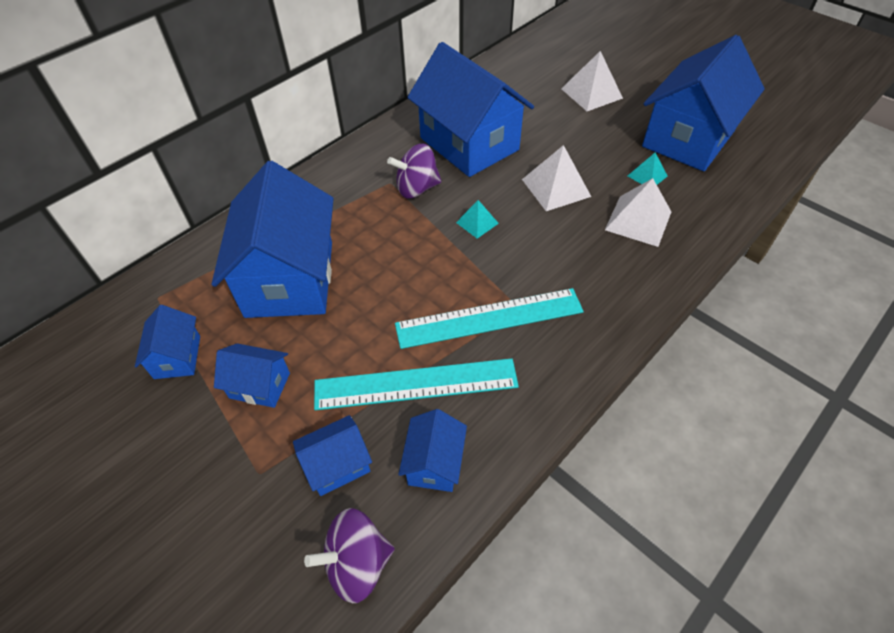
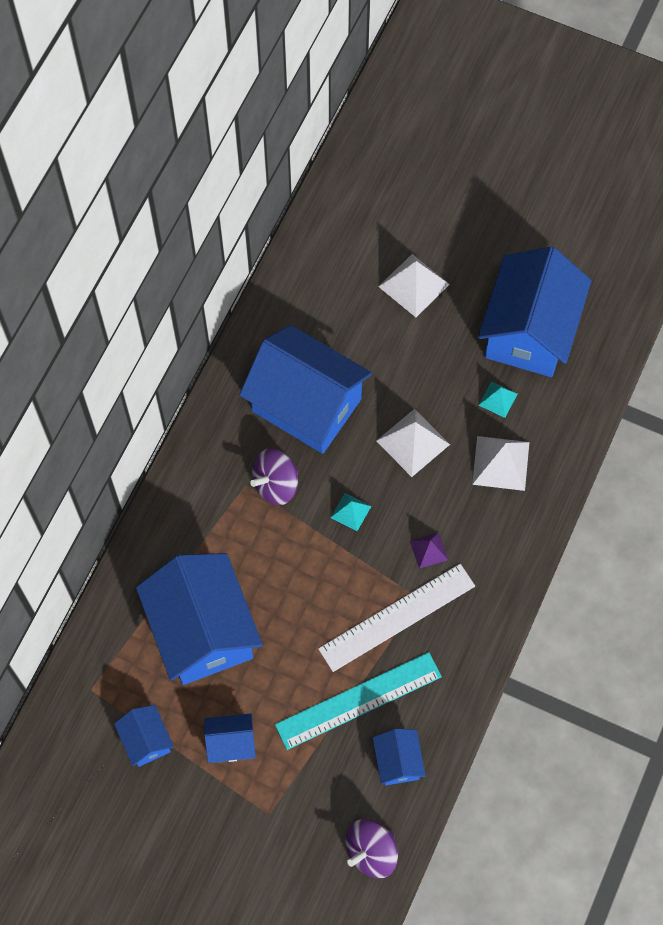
camera: 20 degrees left, 15 degrees up
(337, 465) = (325, 787): blue house -> none
(489, 318) = (397, 617): turquoise ruler -> white ruler
(543, 270) = (428, 550): none -> purple pyramid

